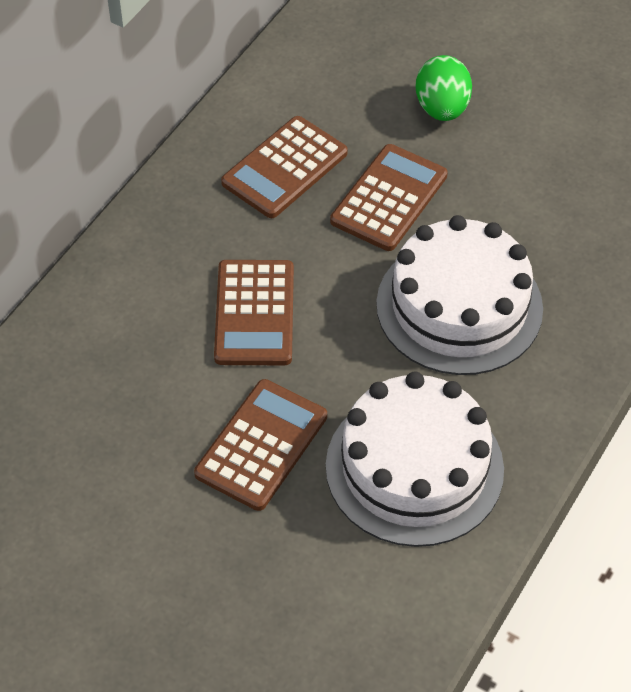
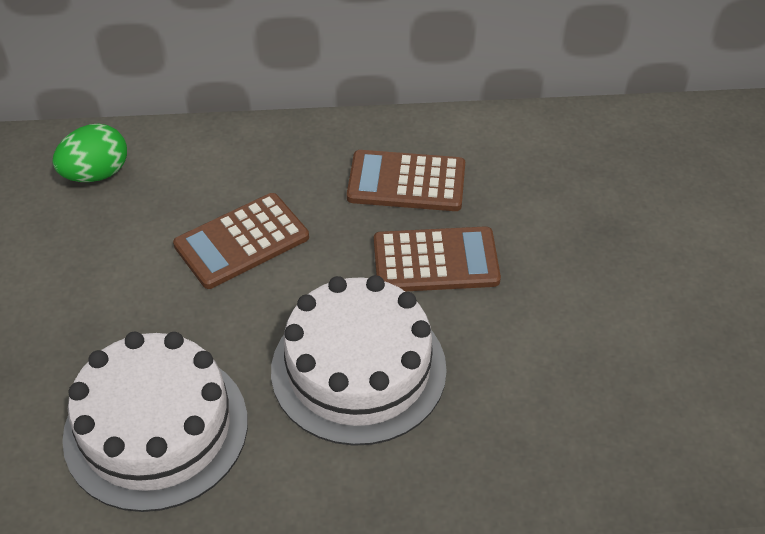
camera: 55 degrees right, 5 degrees down
(261, 445) = (111, 314): brown calculator -> none
(442, 108) = (569, 244): green egg -> green egg (96, 174)

